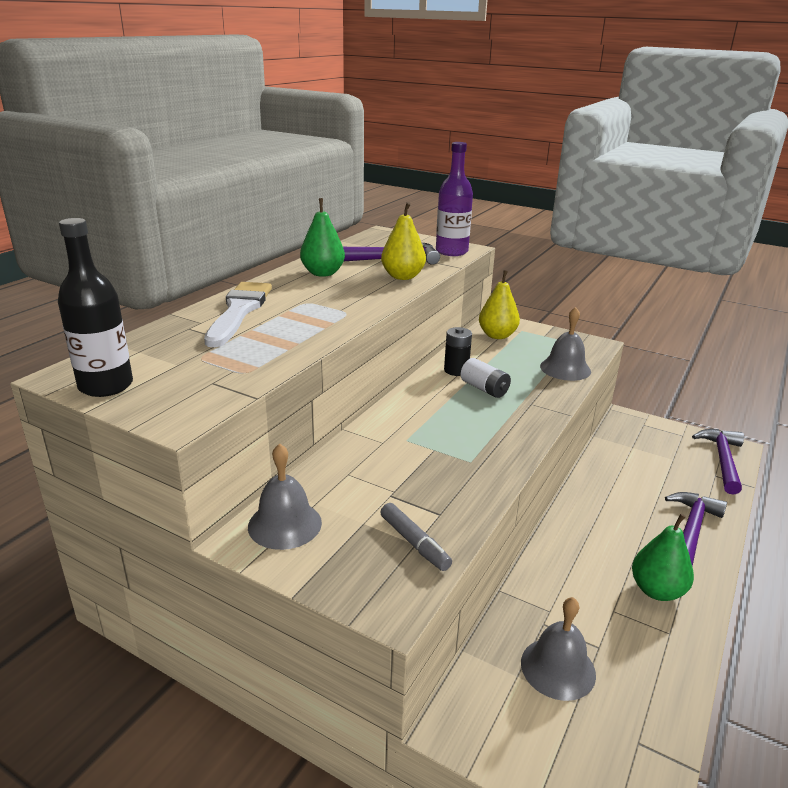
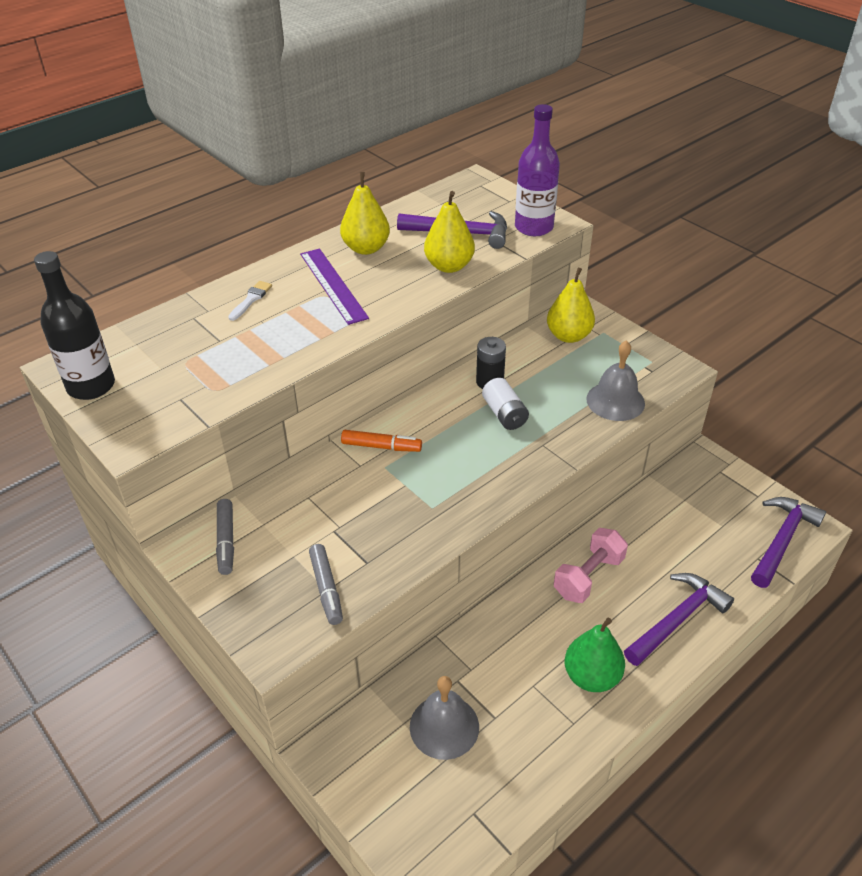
camera: 20 degrees right, 15 degrees up
(239, 311) = (251, 299): white brush -> white brush, size x0.43
(285, 524) = (226, 541): grey bell -> grey marker
(310, 296) = (333, 285): none -> purple ruler
(323, 273) = (366, 248): green pear -> yellow pear
(393, 426) = (381, 446): none -> orange marker
(599, 514) = (588, 576): none -> pink dumbbell

